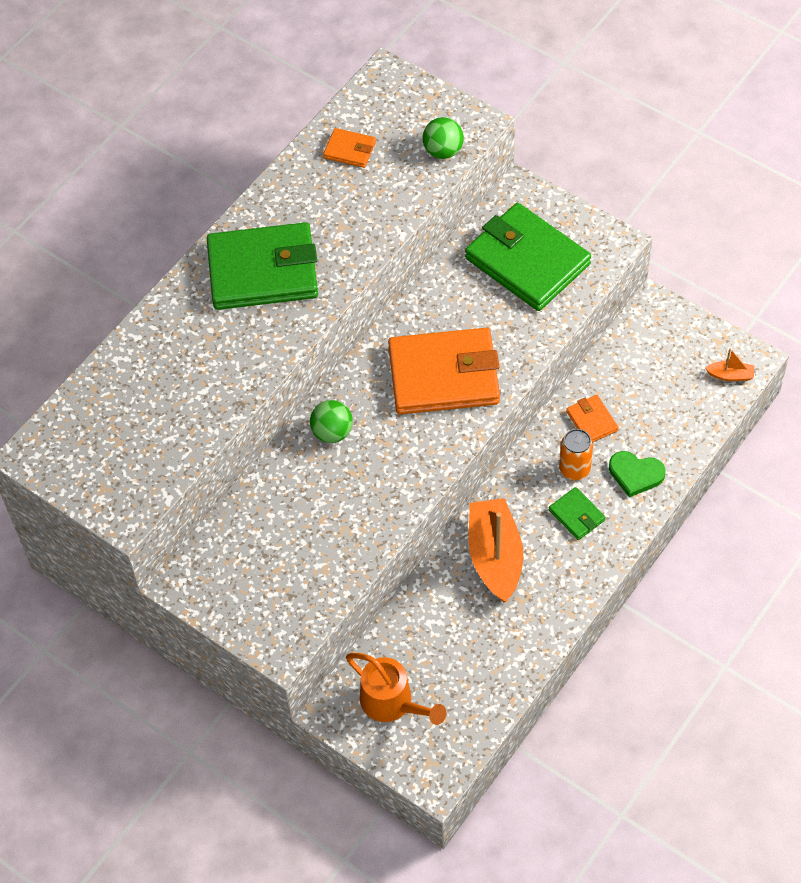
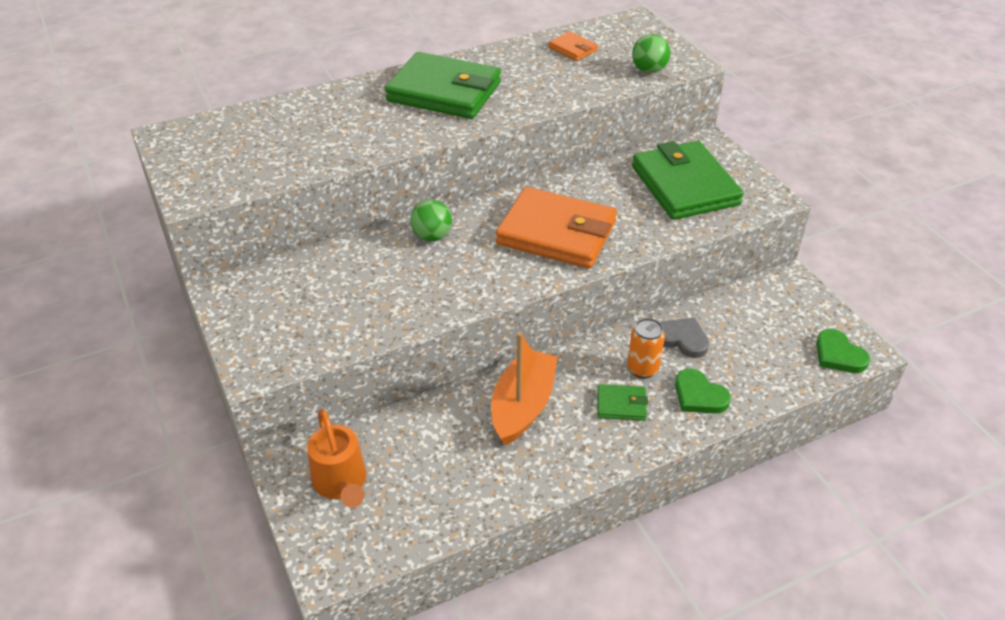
camera: 25 degrees right, 15 degrees down
(576, 515) = (621, 405): green wallet -> green wallet turned 75 degrees counterclockwise
(592, 421) = (682, 339): orange wallet -> grey heart
(730, 375) = (838, 355): orange boat -> green heart

